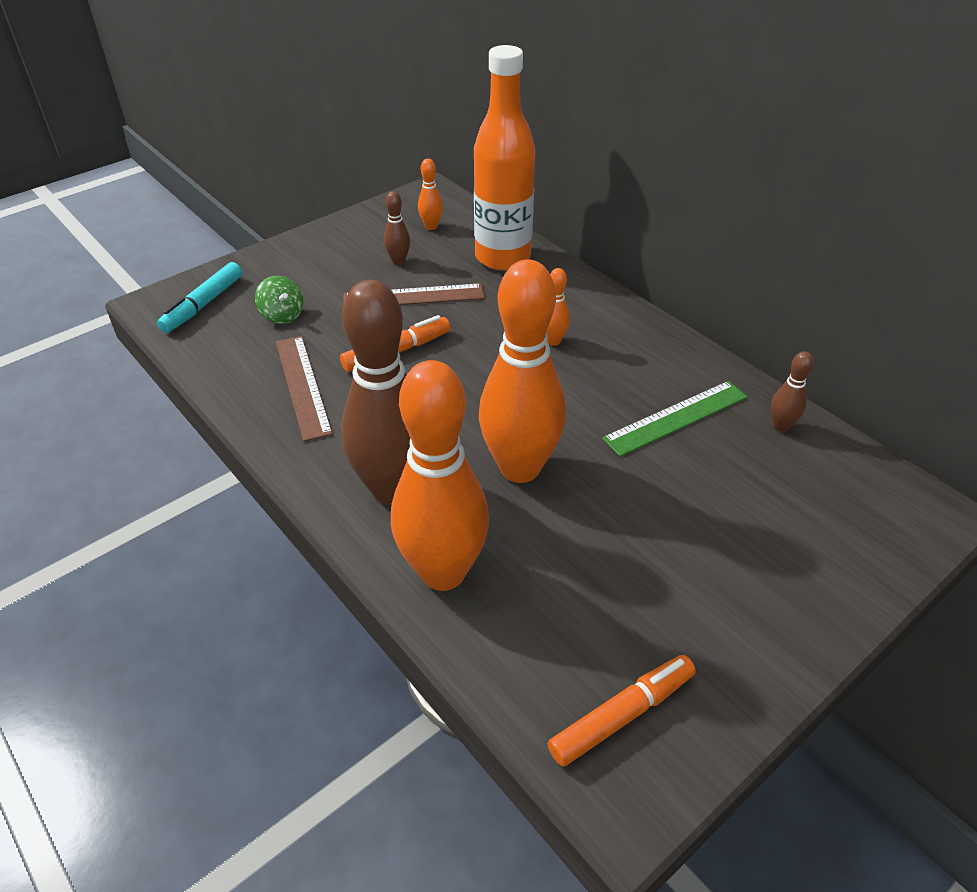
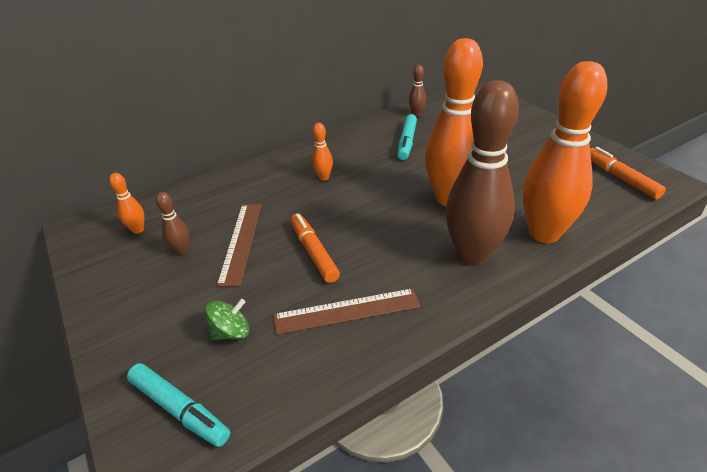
camera: 80 degrees left, 5 degrees down
(502, 257) = (210, 193): orange bottle -> none
(676, 418) = (407, 142): green ruler -> turquoise marker

